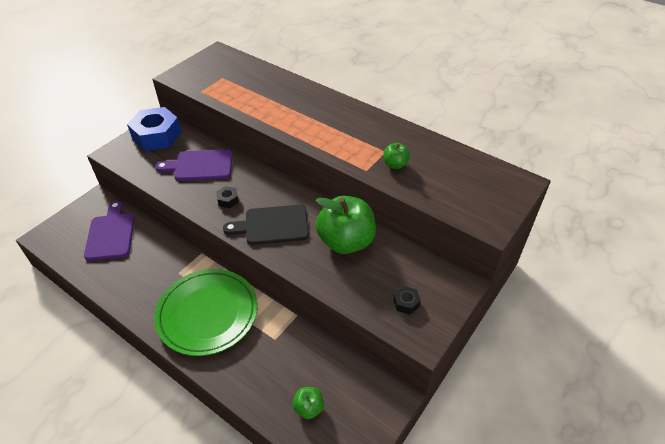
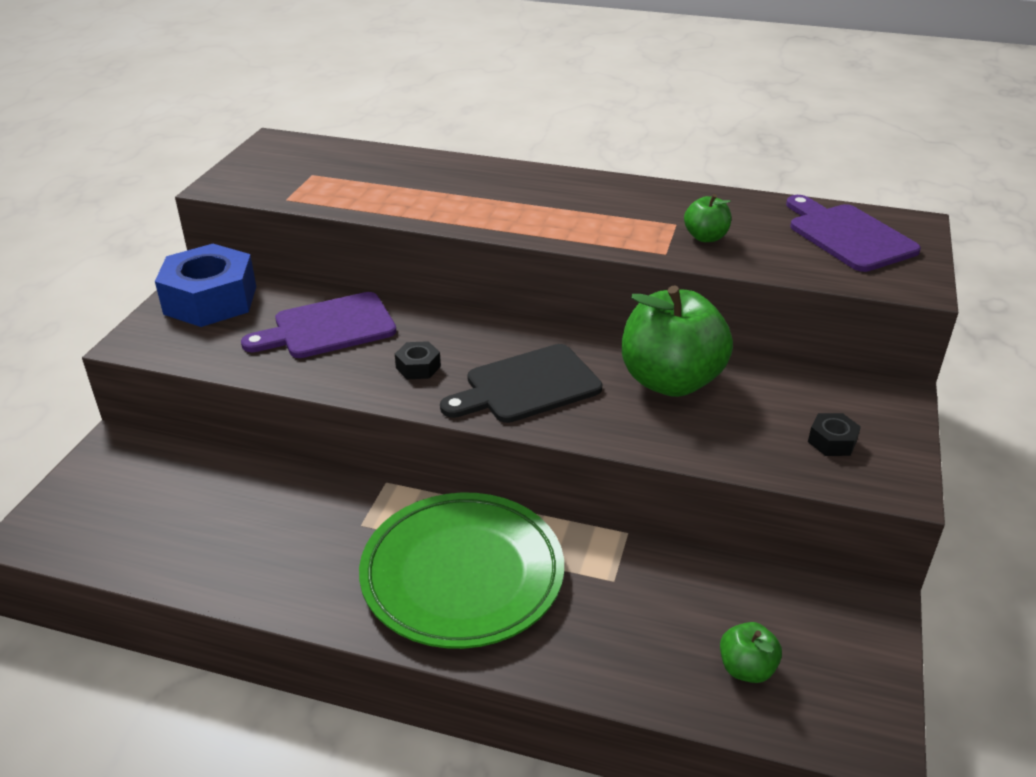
camera: 20 degrees left, 10 degrees down
(111, 234) = (180, 495): purple cutting board -> purple cutting board (848, 236)

